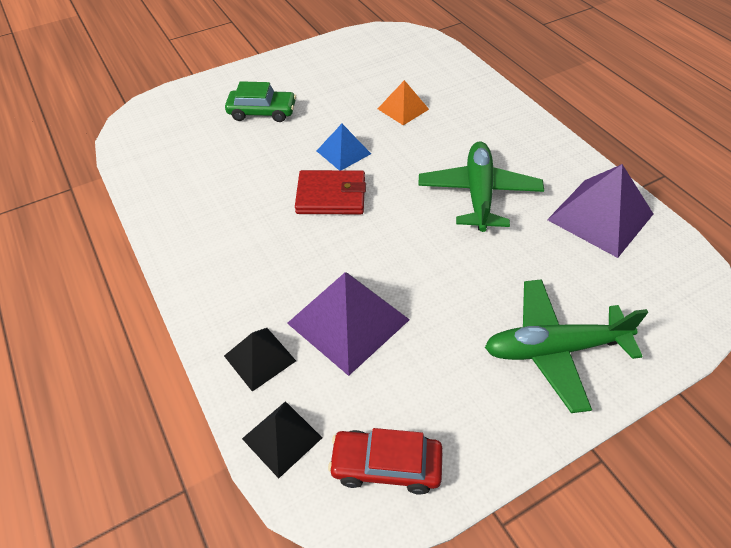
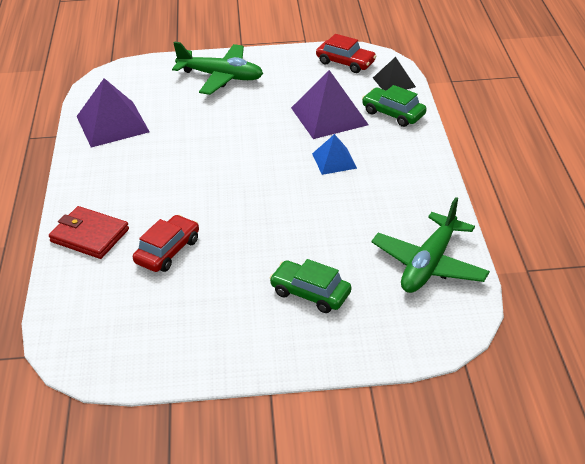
camera: 155 degrees left, 10 degrees down
(259, 358) = (393, 113): black pyramid -> green car
(331, 196) = (292, 191): red wallet -> red wallet (90, 235)
(343, 152) = (257, 224): blue pyramid -> blue pyramid (334, 161)
(403, 109) = (167, 251): orange pyramid -> red car
(479, 194) = (177, 160): green plane -> green plane (429, 264)

